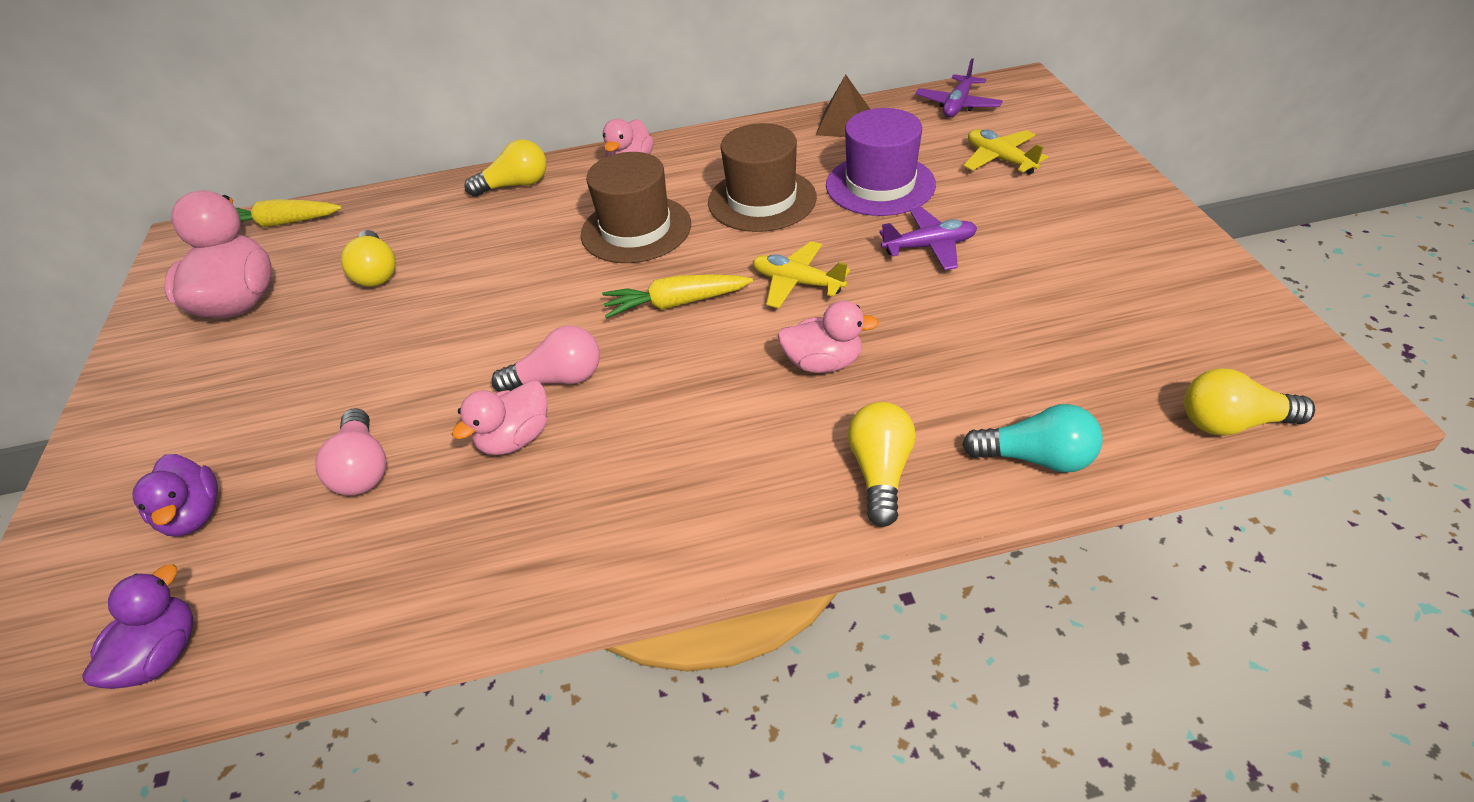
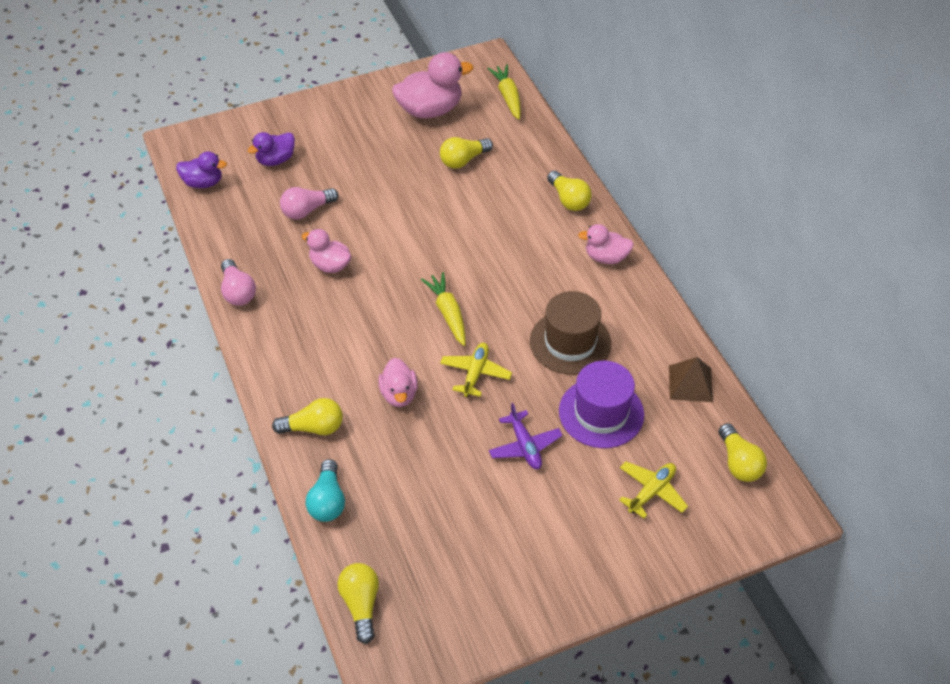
camera: 75 degrees right, 5 degrees up
(558, 379) = (376, 272): pink light bulb -> pink light bulb (238, 292)
(636, 229) = (524, 277): brown hat -> none
(957, 105) = (739, 463): purple plane -> yellow light bulb

